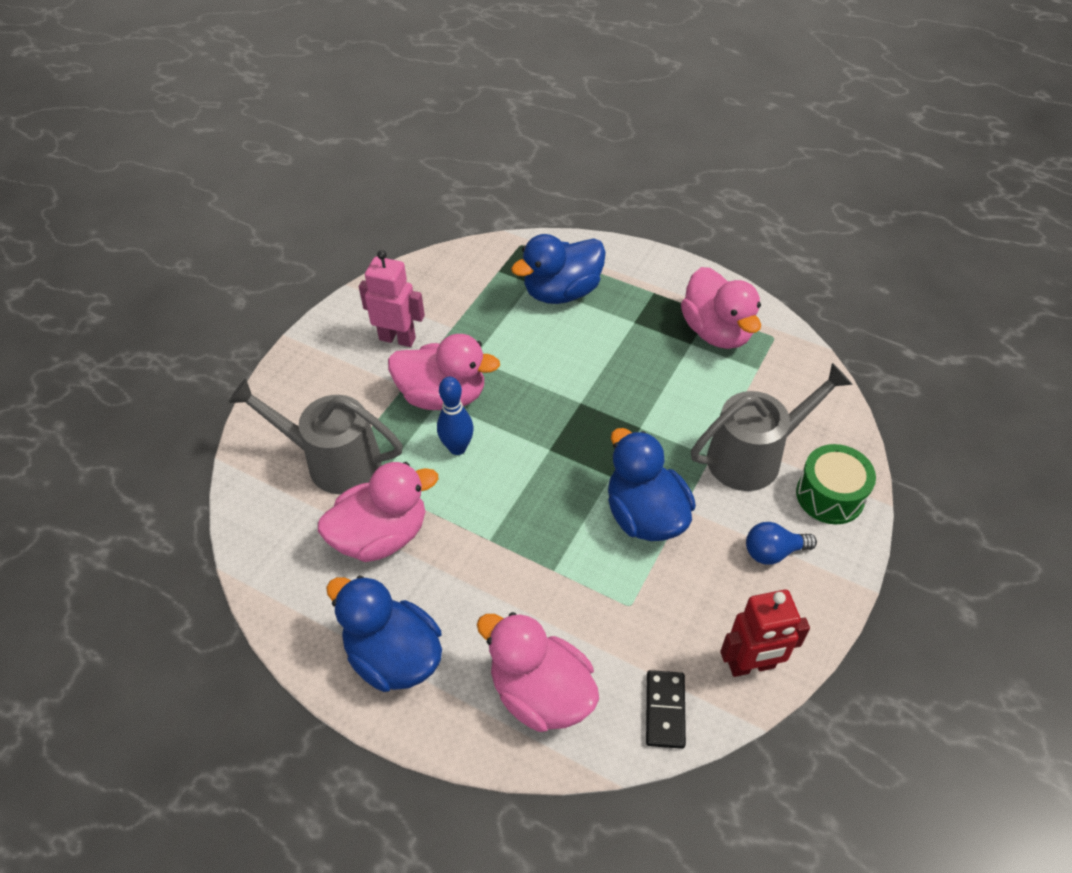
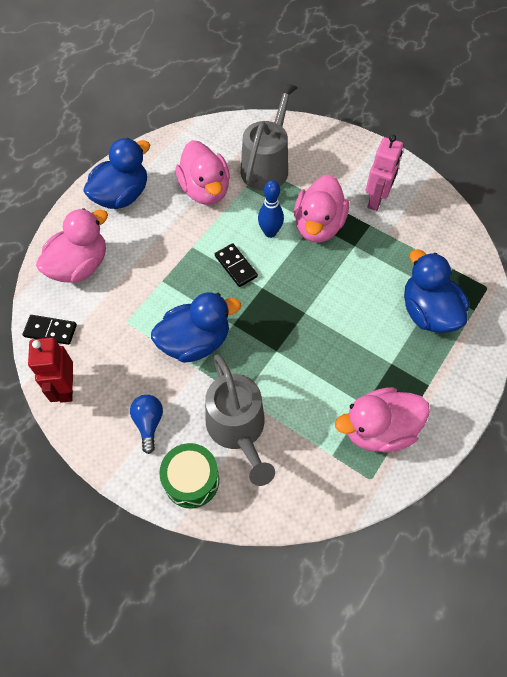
camera: 95 degrees right, 10 degrees up
(519, 482) = (236, 266): none -> black domino

